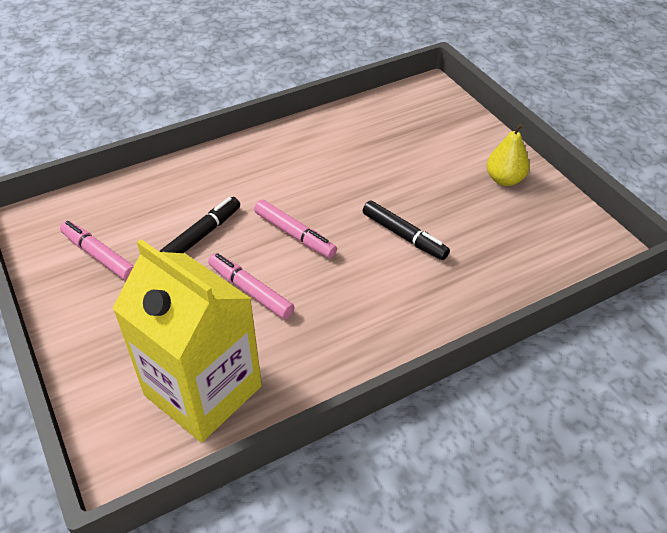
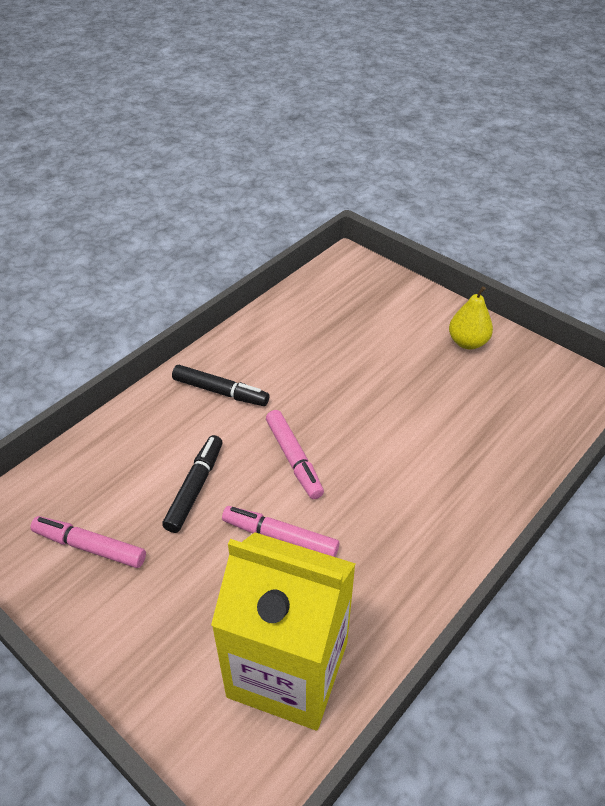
camera: 20 degrees left, 0 degrees up
(295, 234) = (294, 459): pink marker -> pink marker turned 45 degrees clockwise
(404, 236) = (404, 429): black marker -> black marker (220, 392)

